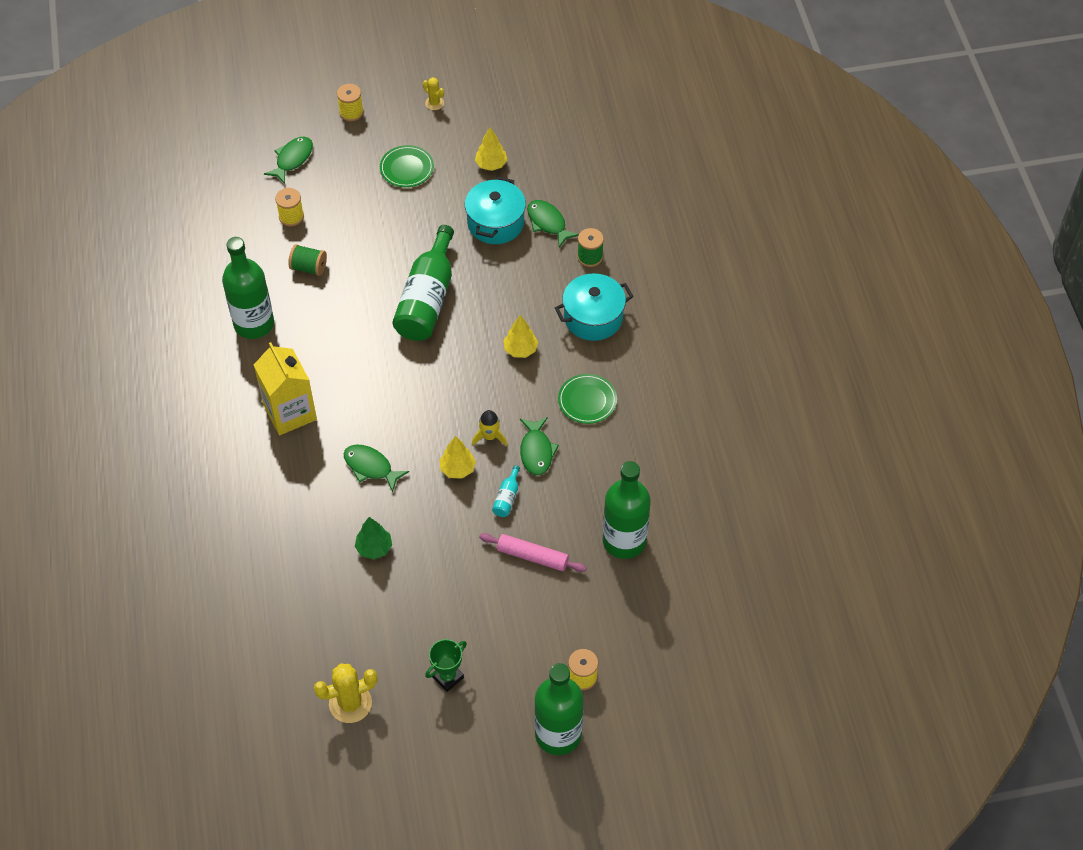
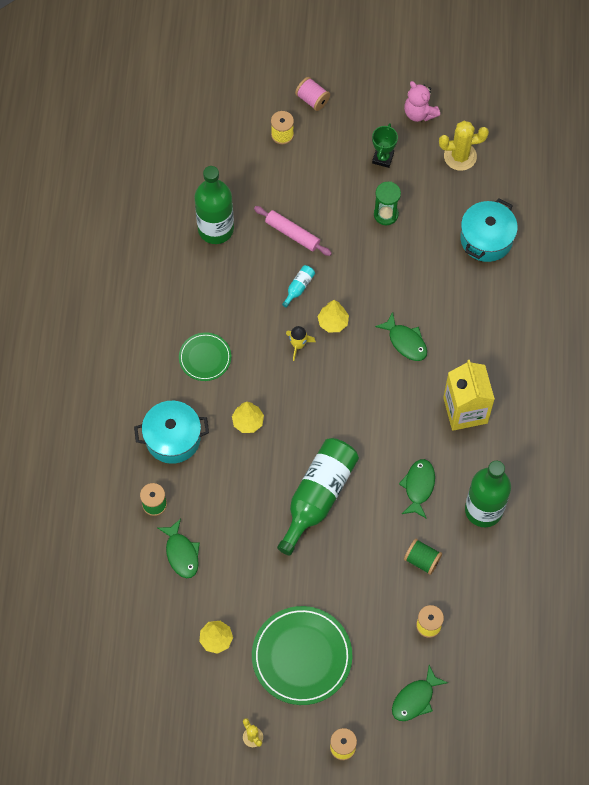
camera: 165 degrees left, 10 degrees up
(374, 548) = (417, 271): green tree -> none
(407, 168) = (302, 656): green plate -> green plate, size x1.79
(415, 750) = (419, 113): none -> pink teddy bear
(427, 606) = (386, 214): none -> green hourglass
(447, 677) = (383, 158): green trophy -> green trophy turned 45 degrees counterclockwise
(495, 223) = (231, 566): turquoise pot -> turquoise pot (486, 239)
(536, 451) = (262, 322): green fish -> green fish (418, 486)
(558, 734) = (312, 100): green bottle -> pink spool

